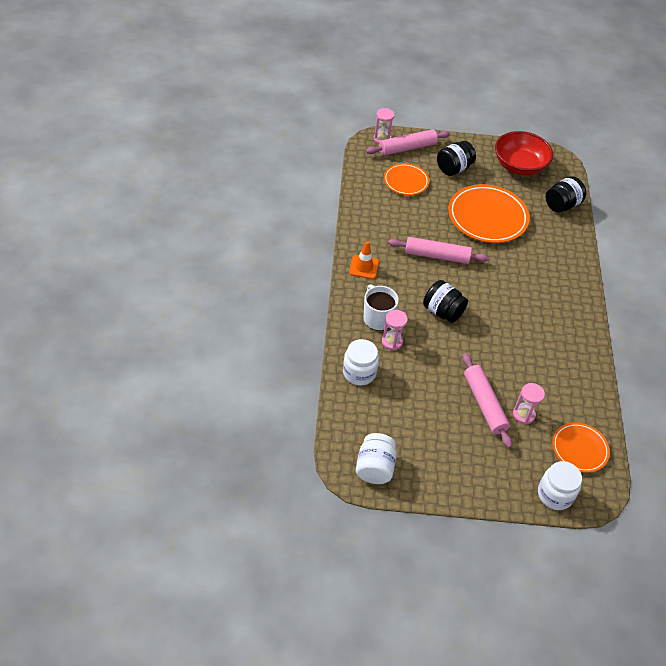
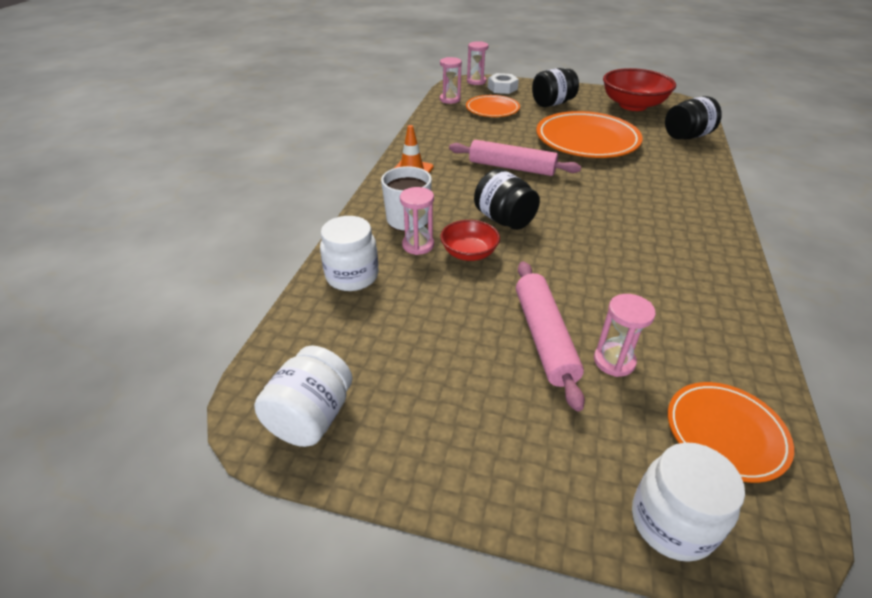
camera: 15 degrees right, 10 degrees down
(366, 169) = (450, 99): none -> pink hourglass
(407, 148) = (502, 88): pink rolling pin -> white nut
(427, 345) = (469, 253): none -> red bowl

